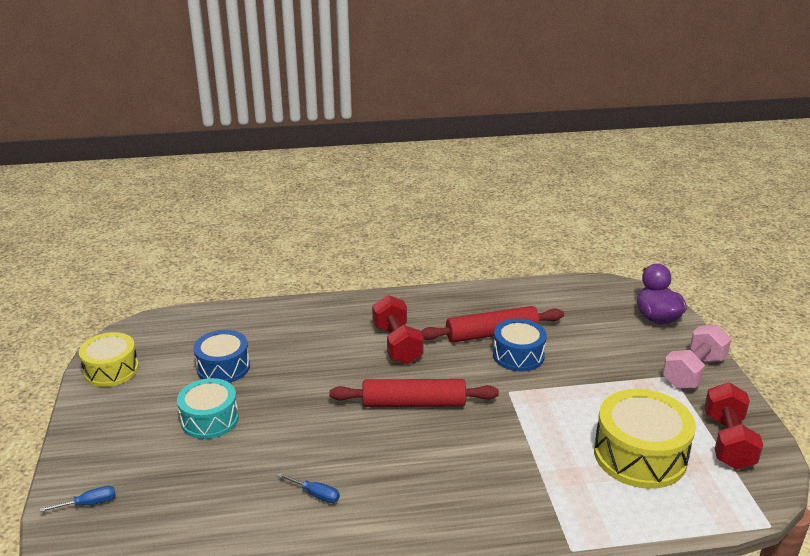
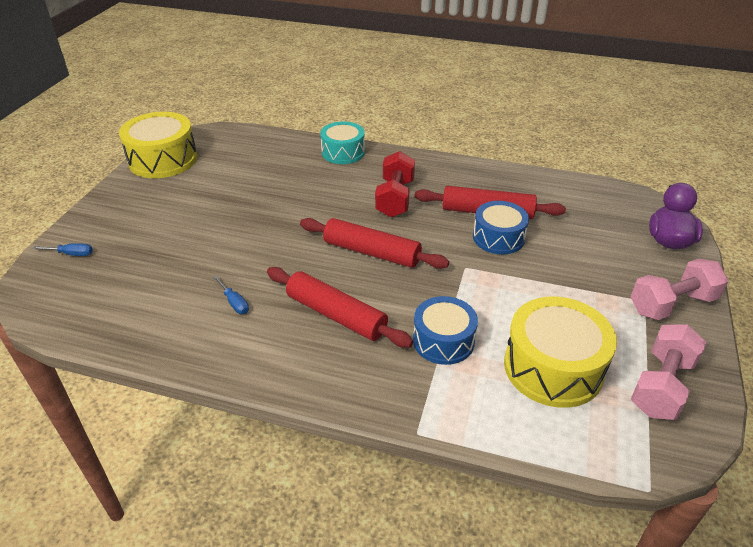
camera: 25 degrees right, 10 degrees up
(111, 370) = (163, 159): yellow drum -> yellow drum, size x1.53
(210, 419) = (202, 217): turquoise drum -> turquoise drum (343, 152)
(223, 367) = (243, 179): blue drum -> blue drum (443, 341)
(425, 473) = (336, 315): none -> red rolling pin
(727, 441) = (661, 385): red dumbbell -> pink dumbbell

